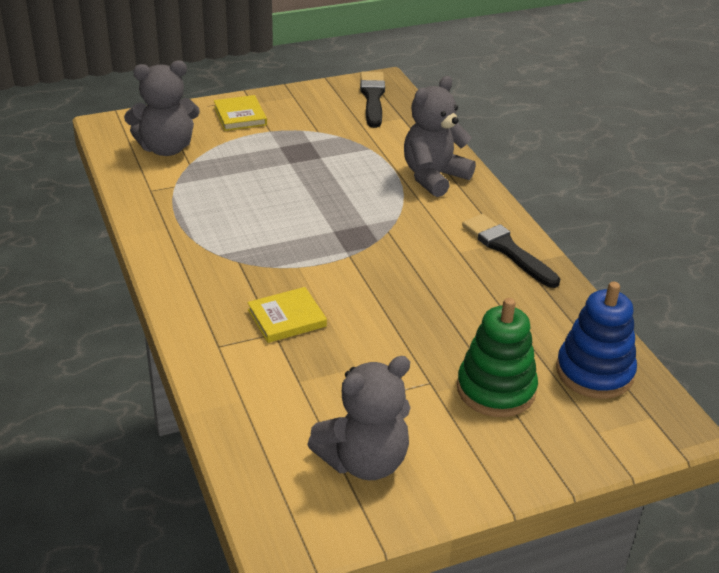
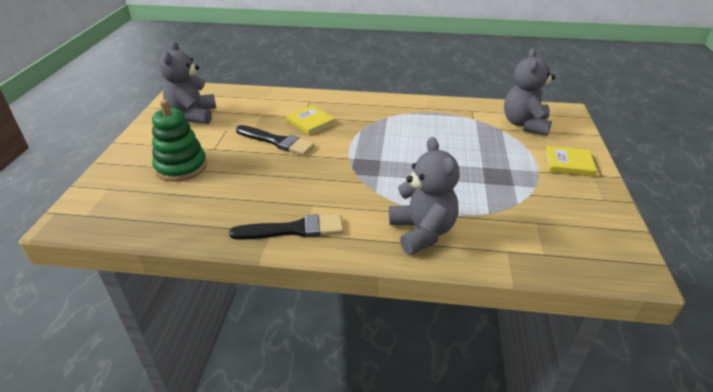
camera: 120 degrees right, 0 degrees up
(286, 318) = (311, 122): yellow book -> yellow book turned 45 degrees counterclockwise
(372, 97) = (594, 248): black brush -> black brush (277, 141)
(594, 372) = (143, 210): blue stacking toy -> none

